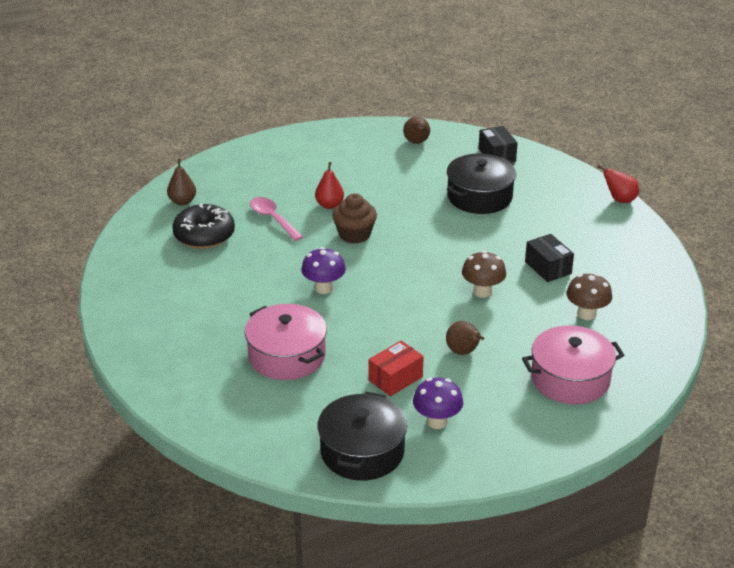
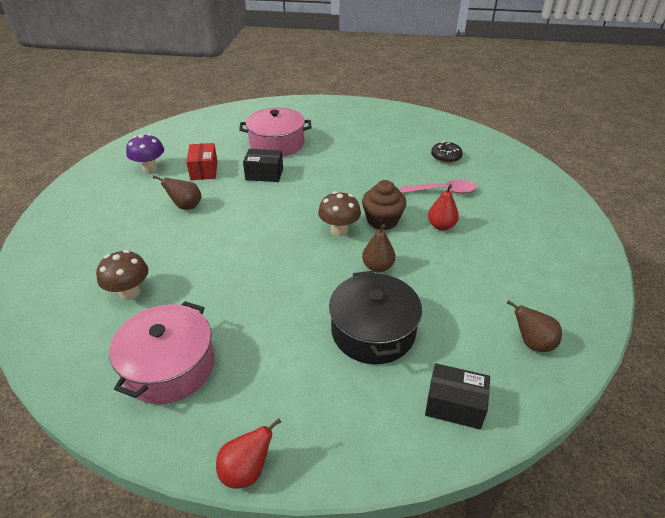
camera: 125 degrees right, 5 degrees up
(182, 201) = (503, 162): brown pear -> brown pear (377, 267)
(204, 235) = (446, 157): black donut -> black donut, size x0.59
(324, 288) = (328, 180): purple mushroom -> none
(362, 451) = (170, 138): black pot -> none
(482, 291) = (232, 250): brown mushroom -> brown mushroom (339, 230)
(548, 267) = (211, 309): black box -> black box (264, 174)
(570, 379) = (91, 238): pink pot -> pink pot (169, 366)

